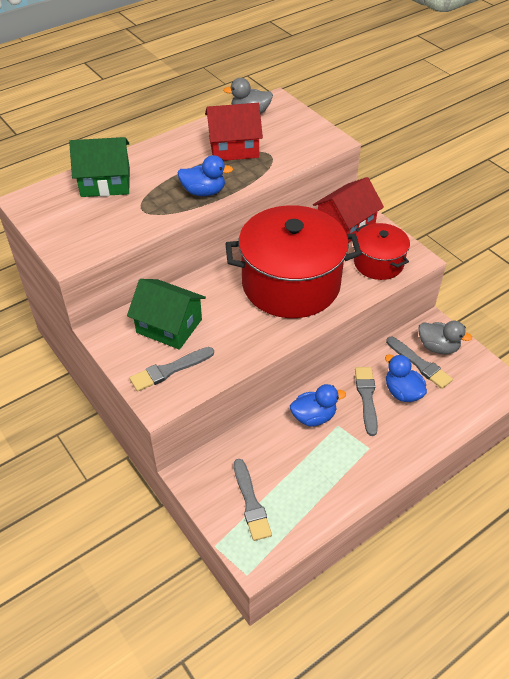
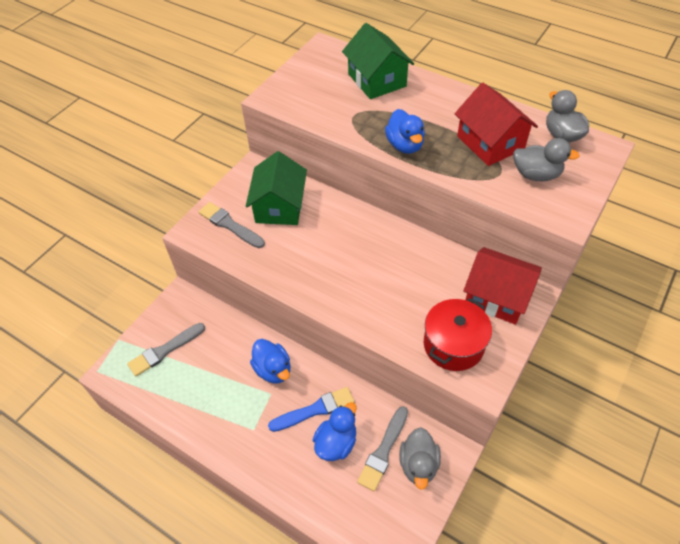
camera: 70 degrees right, 5 degrees up
(283, 139) = (536, 175): none -> grey duck
(291, 284) = (377, 276): red pot -> none
(366, 397) = (315, 410): grey brush -> blue brush

